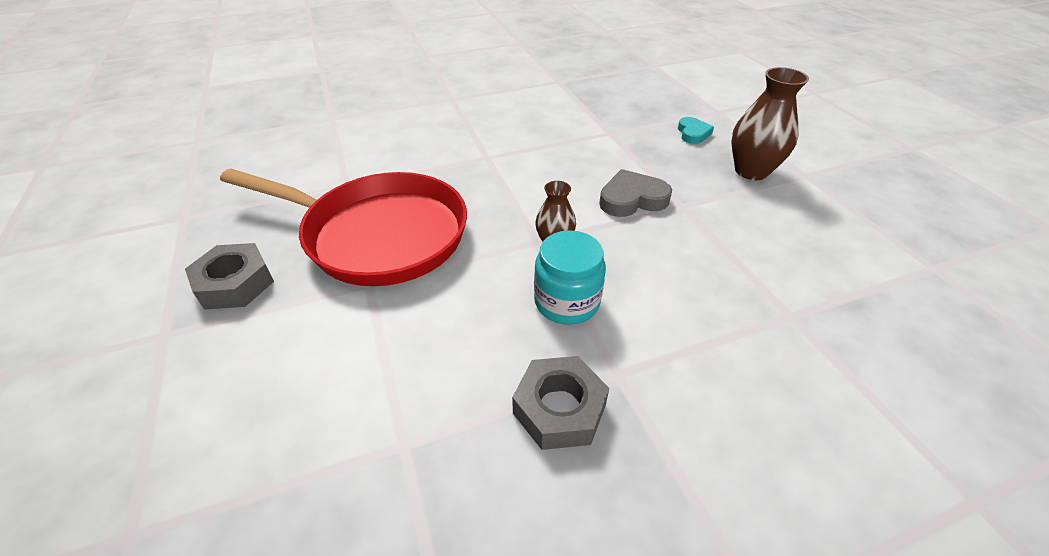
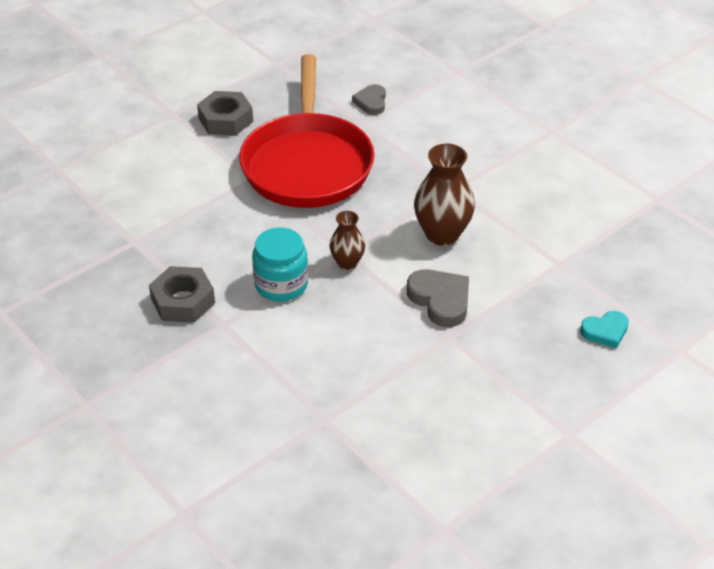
camera: 70 degrees right, 0 degrees up
(323, 172) = (371, 102): none -> grey heart
(751, 171) = (549, 386): brown vase -> brown vase (442, 234)

